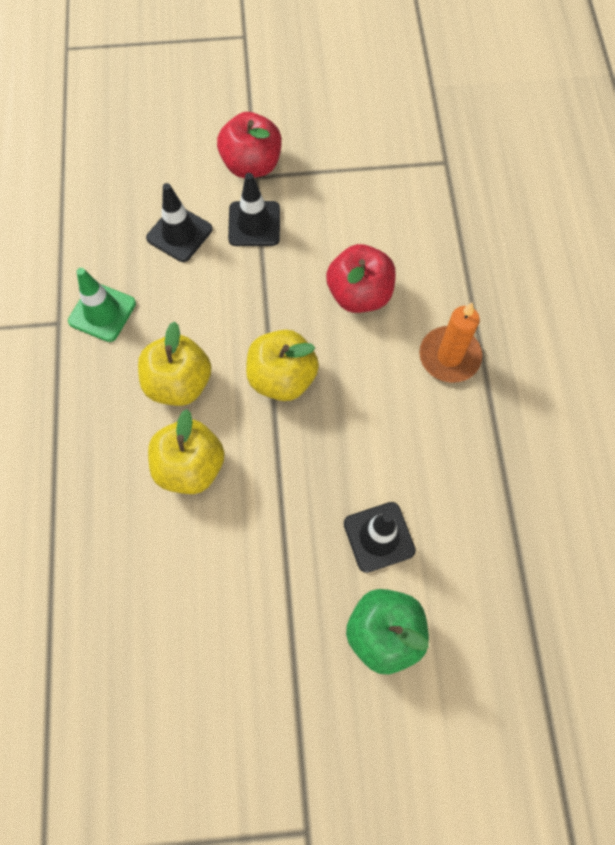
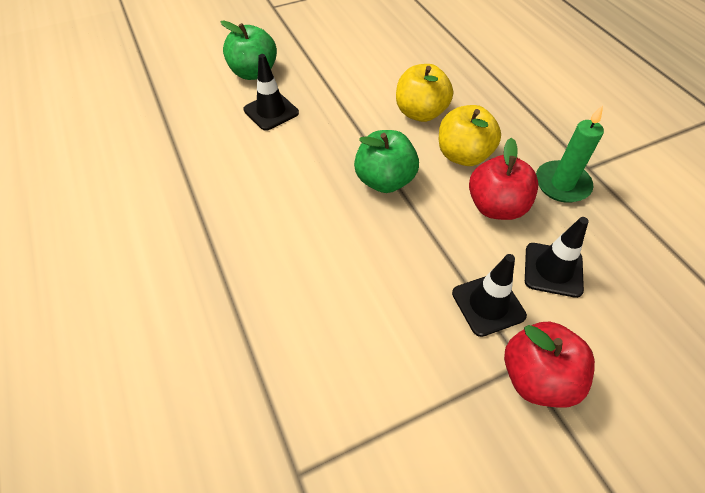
camera: 160 degrees right, 15 degrees down
(102, 312) = (562, 184): green traffic cone -> green candle
(282, 378) = (384, 180): yellow apple -> green apple
(359, 294) = (347, 266): red apple -> red apple (496, 207)
(449, 356) = (244, 237): orange candle -> none

